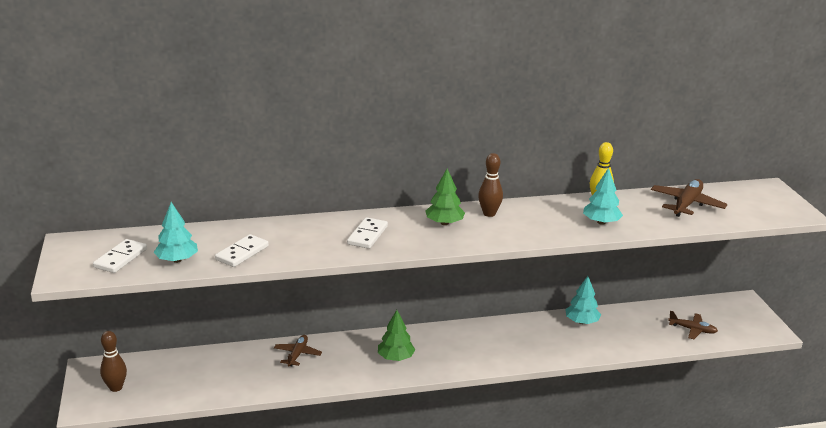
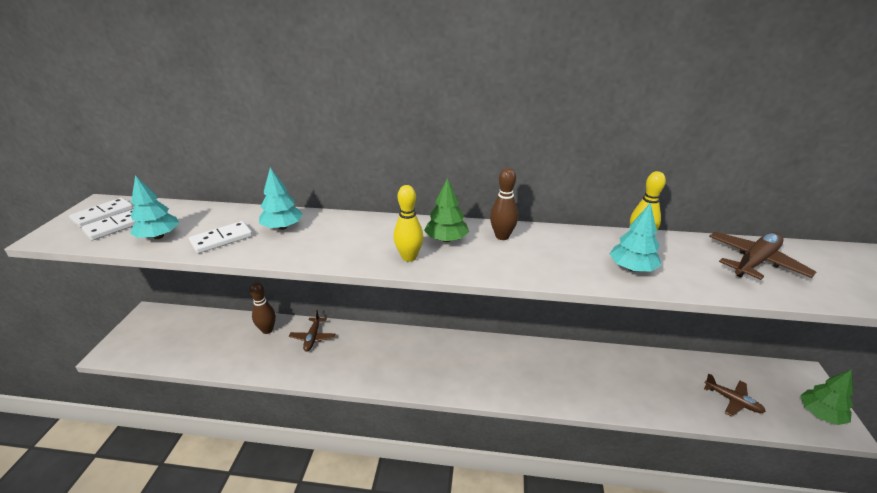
camera: 20 degrees right, 5 degrees up
(116, 387) = (149, 338): brown bowling pin -> brown bowling pin (267, 330)
(297, 354) = (313, 338): brown plane -> brown plane turned 150 degrees clockwise
(367, 235) = (356, 240): white domino -> white domino (103, 214)
(395, 358) = (396, 362): green tree -> green tree (820, 414)
(423, 241) = (409, 257): none -> yellow bowling pin
(581, 322) = (603, 361): turquoise tree -> turquoise tree (282, 227)

